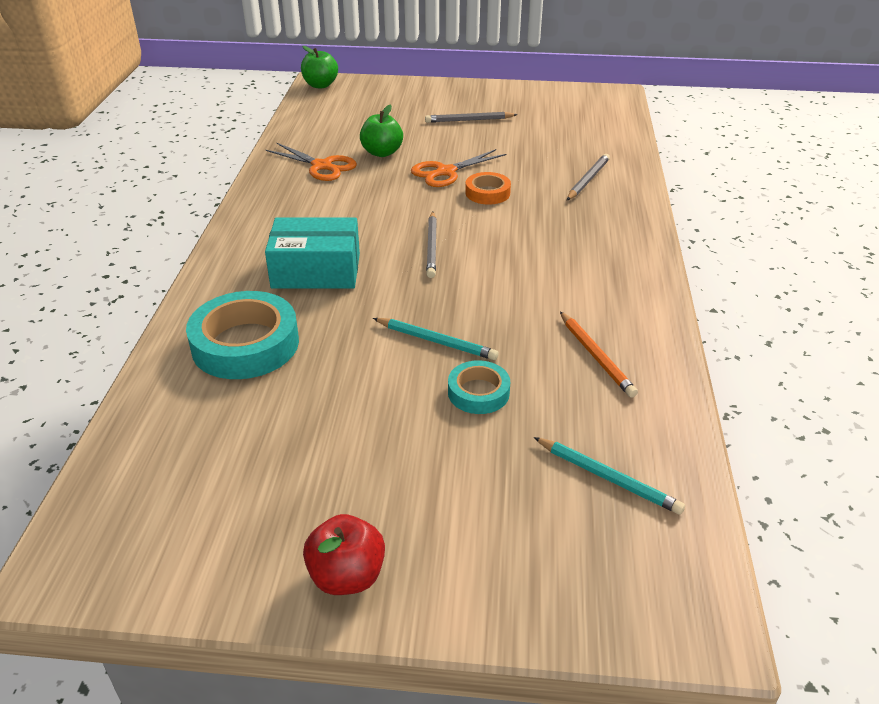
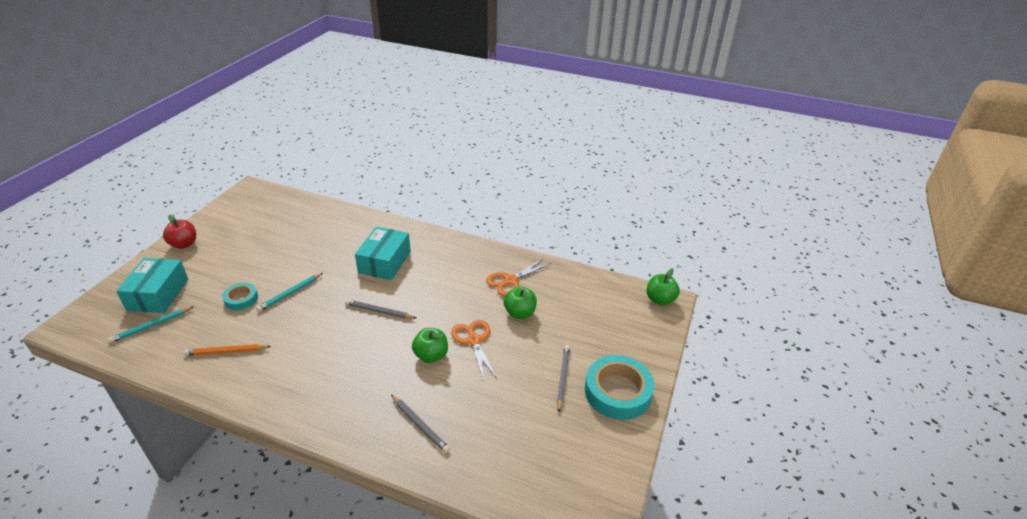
camera: 105 degrees right, 0 degrees up
(245, 344) = (338, 233): turquoise tape -> turquoise tape (618, 392)
(487, 193) = (431, 355): orange tape -> green apple
(528, 519) = (158, 294): none -> turquoise box

